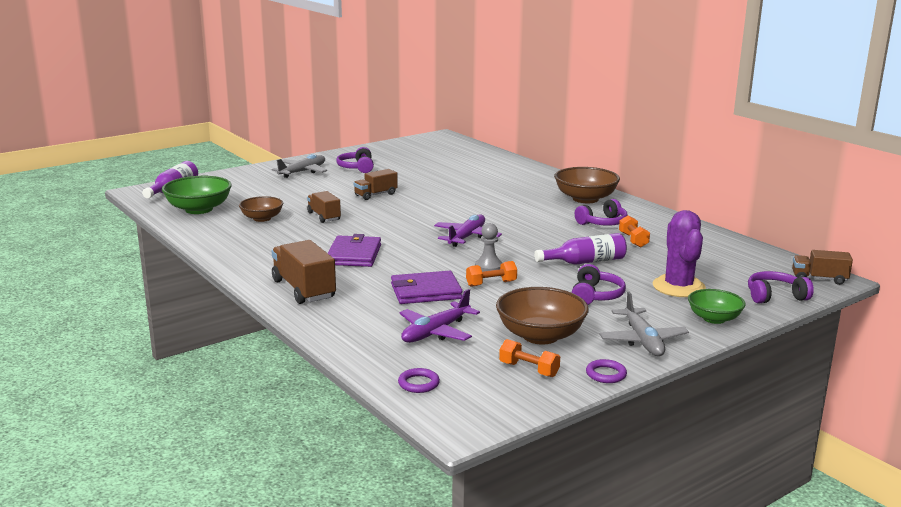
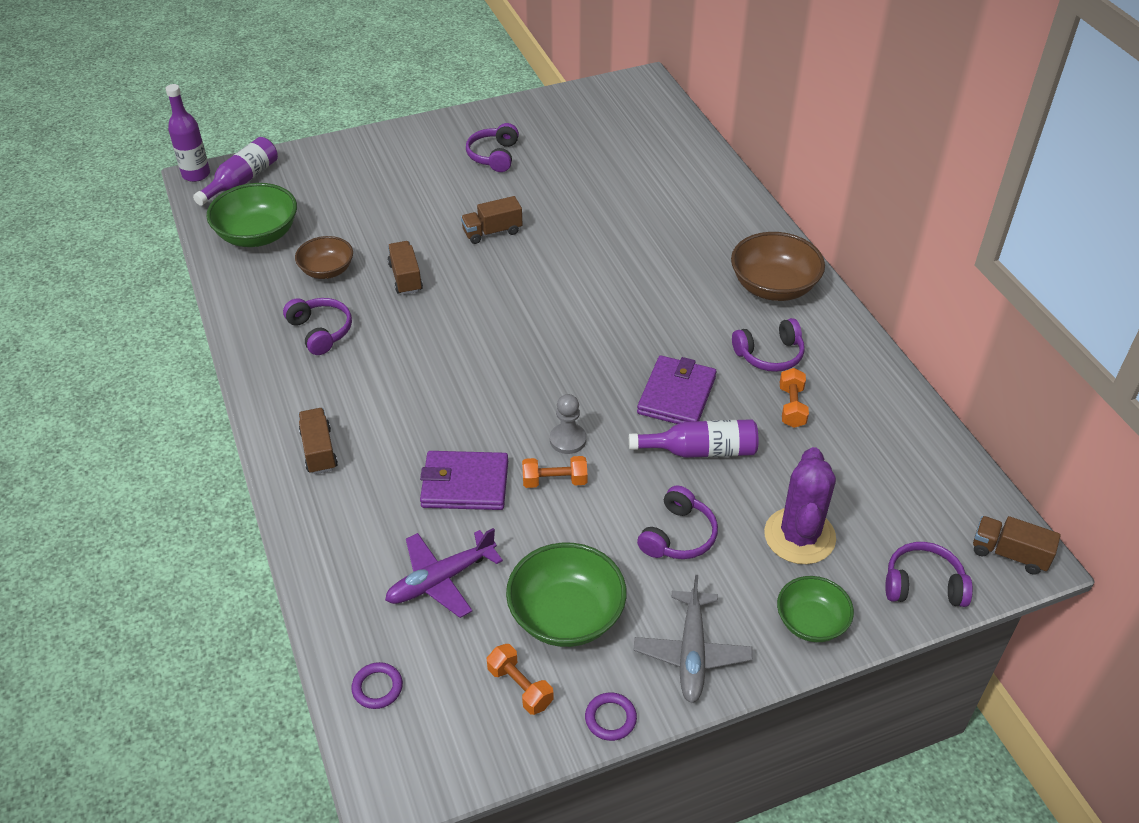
camera: 15 degrees right, 25 degrees up
(135, 190) = (196, 174): none -> purple bottle
(273, 242) = (320, 331): none -> purple headphones
(302, 172) = (419, 157): grey plane -> none
(303, 289) = (319, 450): brown truck -> brown truck, size x0.62
(354, 255) = (409, 380): purple wallet -> purple wallet (676, 395)
(466, 237) = (569, 361): purple plane -> none
(540, 336) = (566, 615): brown bowl -> green bowl

